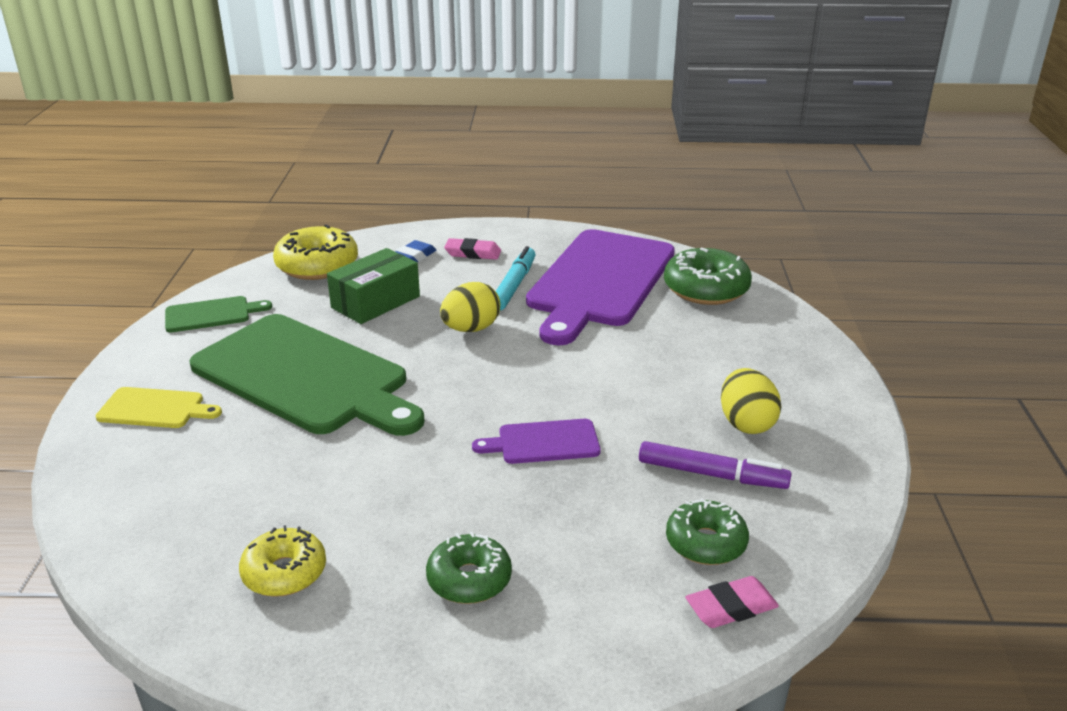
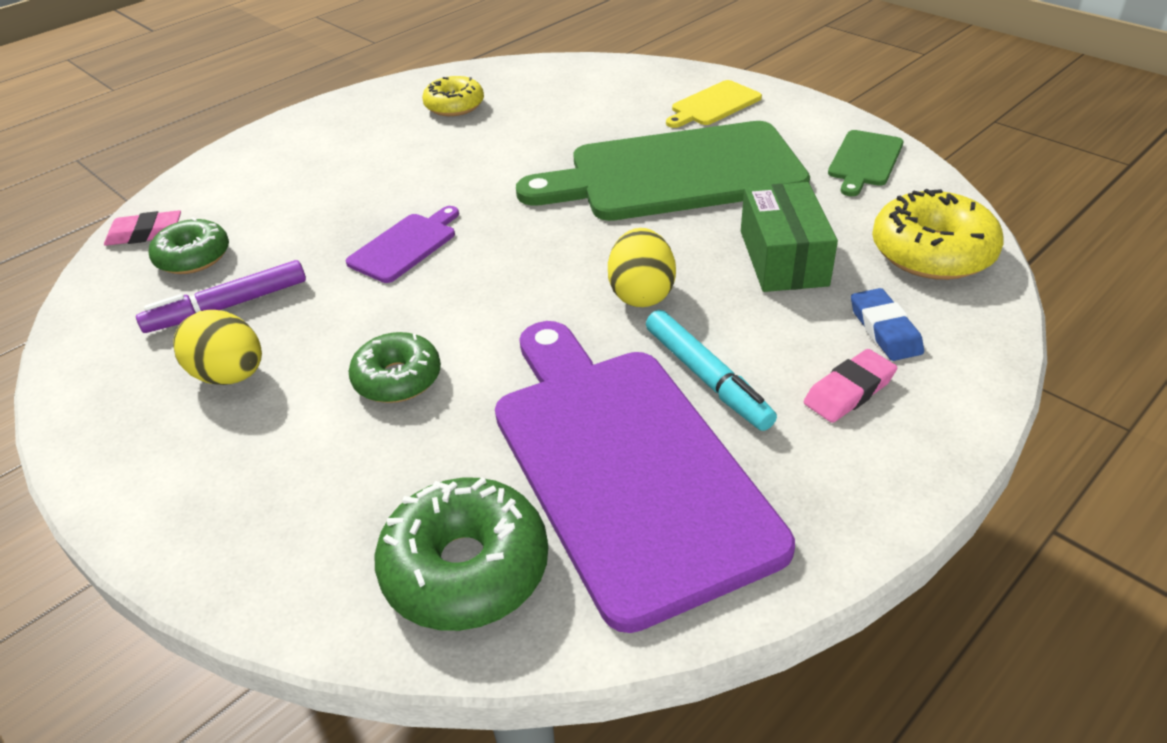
camera: 135 degrees right, 10 degrees up
(469, 579) = (342, 157): green donut -> green donut (397, 379)
(731, 607) = (145, 233): pink eraser -> pink eraser turned 60 degrees clockwise

